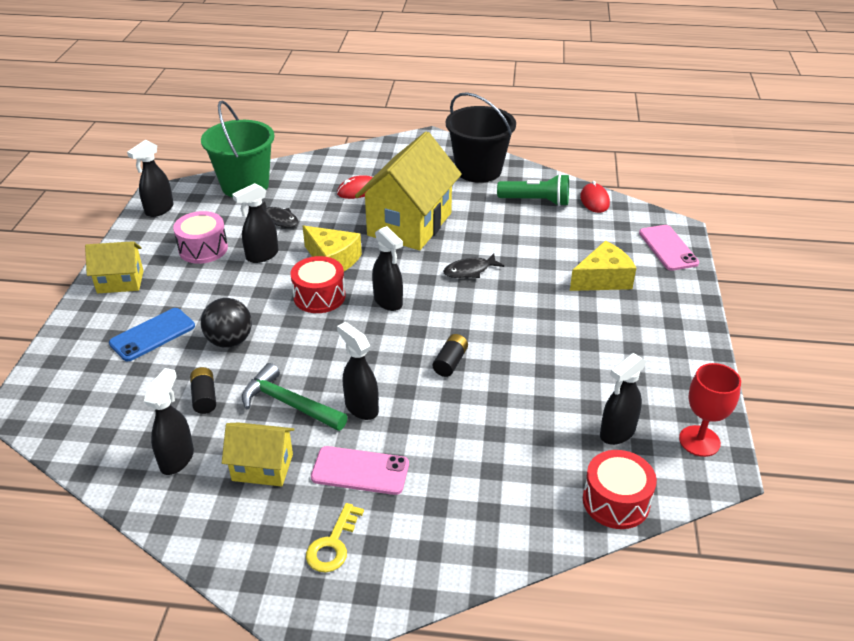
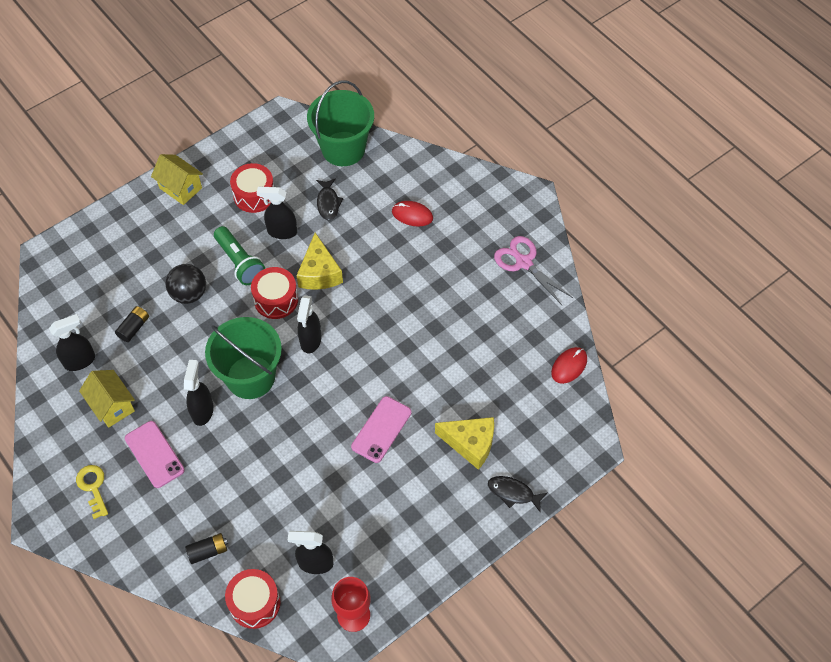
camera: 45 degrees right, 20 degrees up
(152, 335) = (155, 252): blue phone -> none
(159, 210) = (266, 132): black spray bottle -> none
(203, 249) = (254, 195): pink drum -> red drum
(289, 404) = (170, 373): green hammer -> none
(333, 544) = (93, 487): yellow key -> yellow key turned 90 degrees clockwise
(371, 356) = (250, 377): none -> green bucket
(409, 224) = (406, 279): yellow house -> none
(450, 362) = (288, 423): black battery -> black battery (208, 551)
(469, 271) = (392, 358): black fish -> black fish (513, 493)
(478, 170) = (523, 262): black bucket -> pink scissors
(536, 201) = (524, 330): green flashlight -> green flashlight (240, 262)
(668, 248) = (557, 457): pink phone -> pink phone (381, 429)

